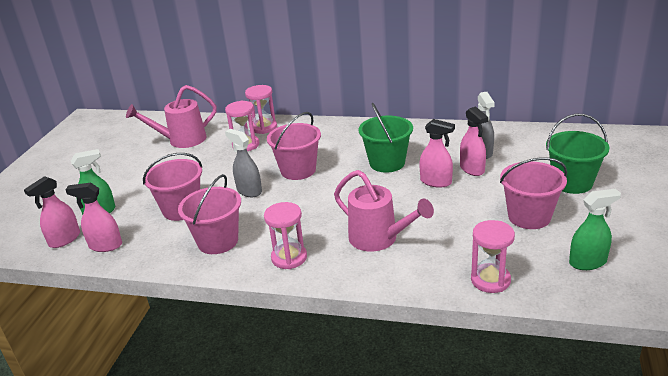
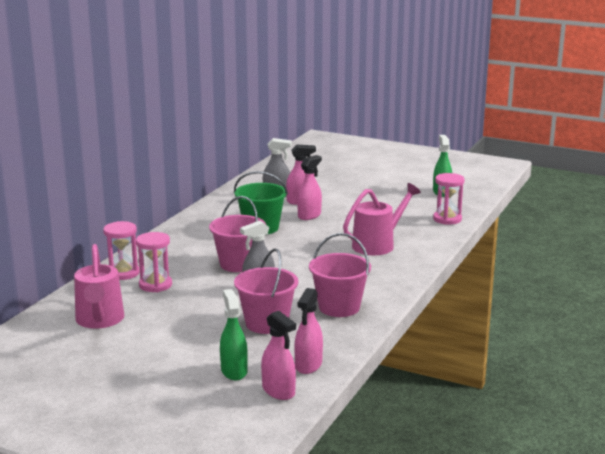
camera: 80 degrees left, 10 degrees down
(289, 258) = (383, 279): pink hourglass -> none
(529, 217) = (381, 197): pink bucket -> none
(572, 183) = (347, 178): green bucket -> none

